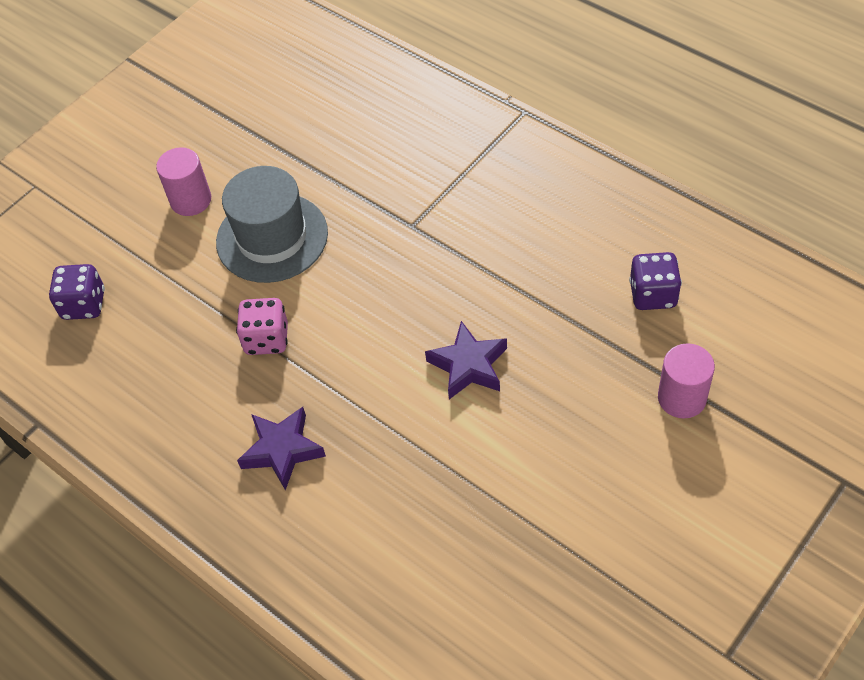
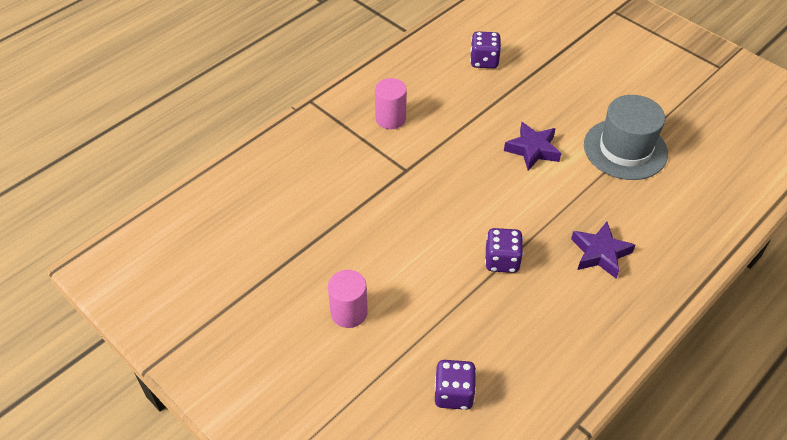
camera: 90 degrees left, 5 degrees down
(266, 339) = (502, 261): pink dice -> purple dice
(272, 237) = (402, 255): grey hat -> grey hat (625, 149)
(682, 398) = (560, 60): pink cylinder -> pink cylinder (390, 119)

